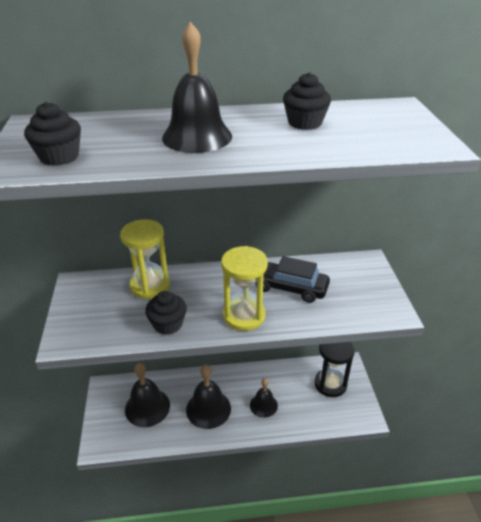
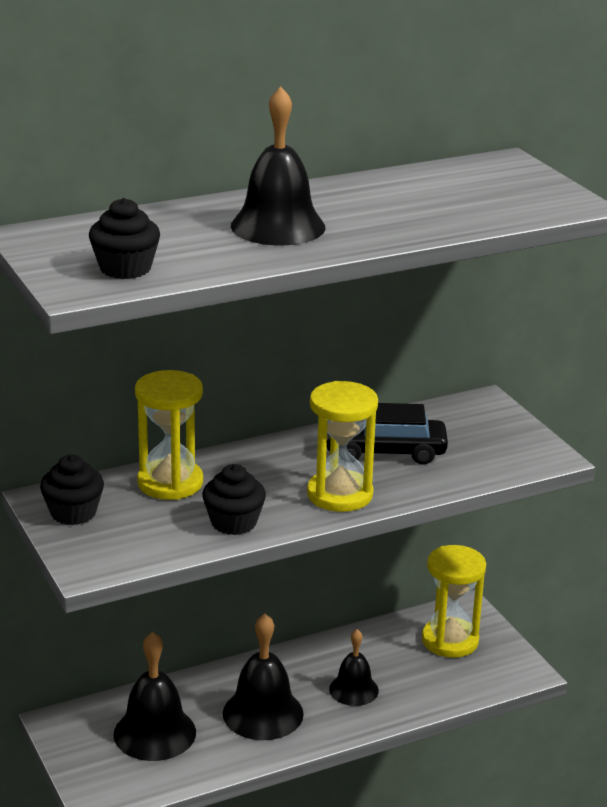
camera: 20 degrees left, 10 degrees down
(304, 123) = (400, 195): black cupcake -> black cupcake (73, 513)
(330, 384) = (450, 640): black hourglass -> yellow hourglass

